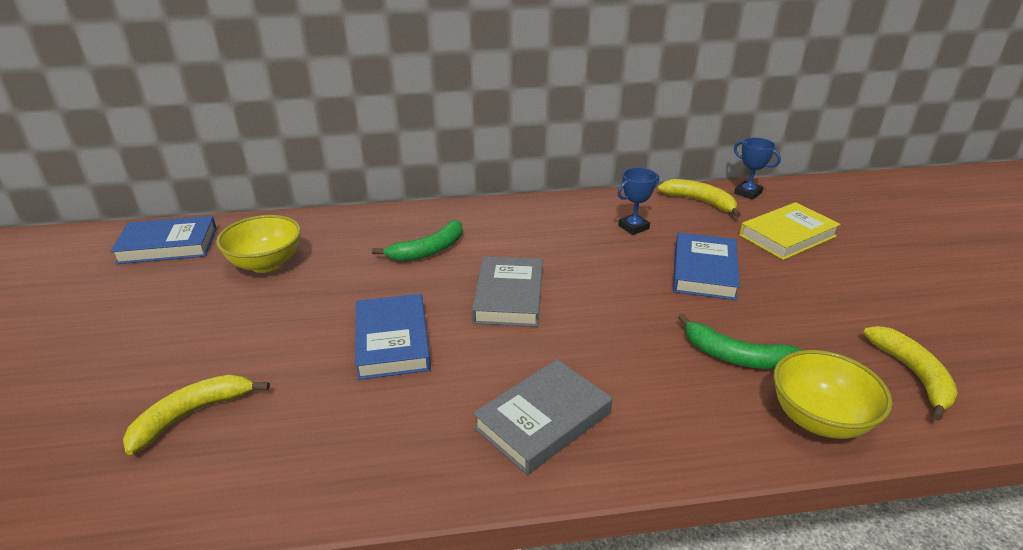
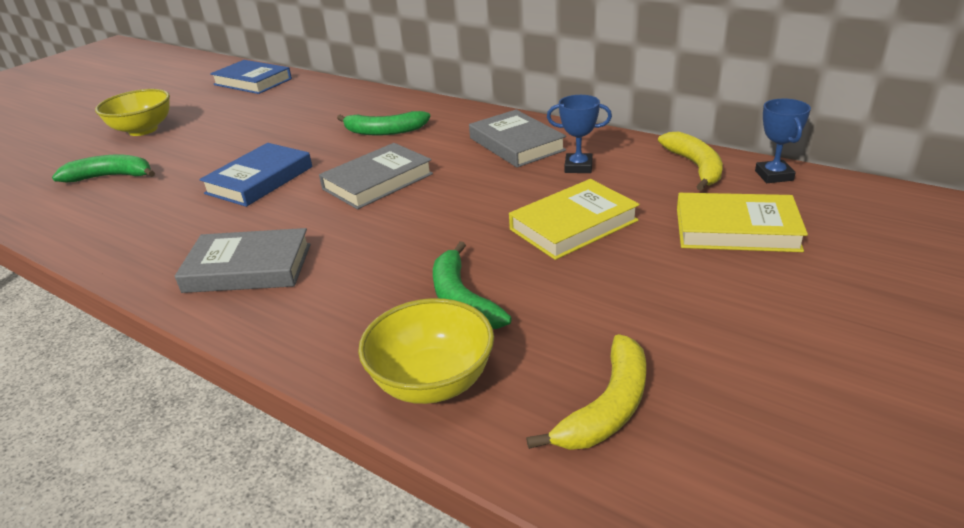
camera: 45 degrees right, 0 degrees up
(192, 414) = (112, 176): yellow banana -> green banana
(266, 264) = (279, 108): yellow bowl -> yellow bowl (143, 130)
(560, 224) = (516, 144): none -> grey book
(704, 271) = (573, 225): blue book -> yellow book

